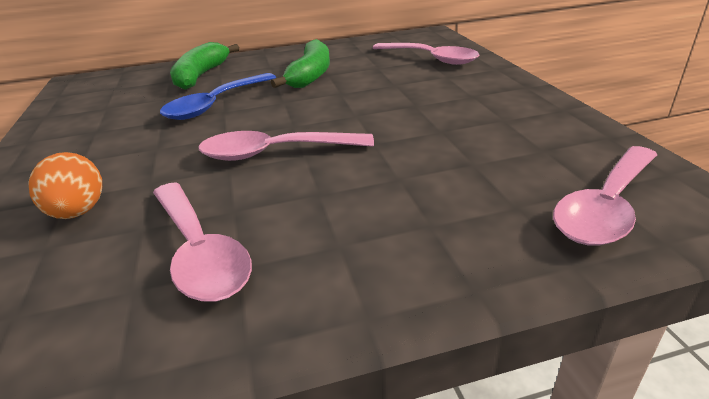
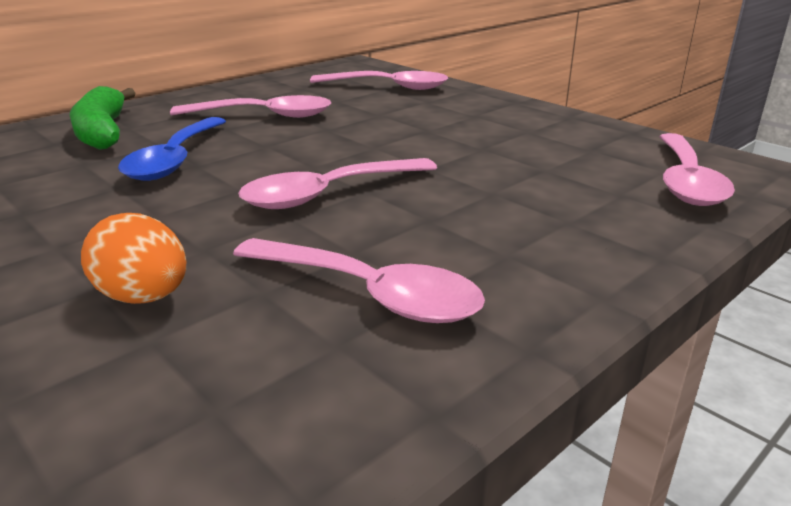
camera: 30 degrees left, 5 degrees down
(311, 75) = (264, 116): green banana -> pink spoon

